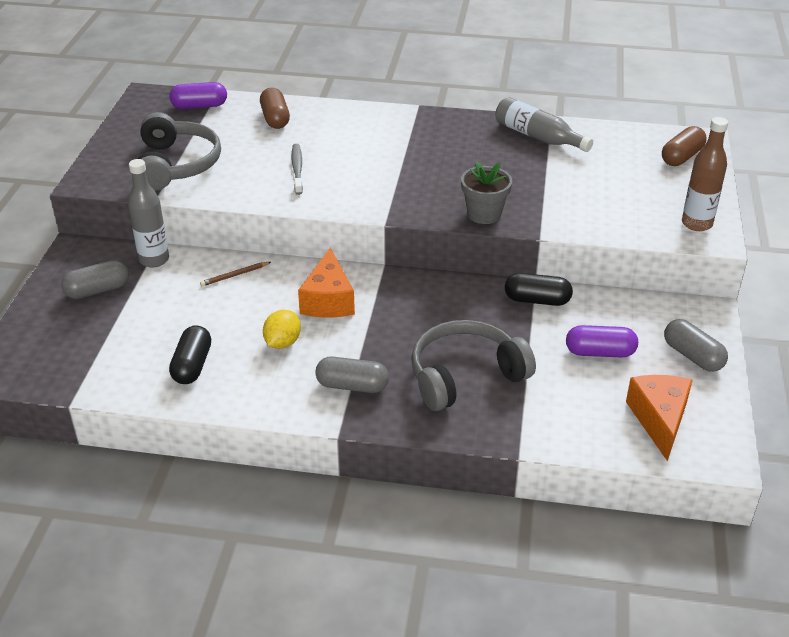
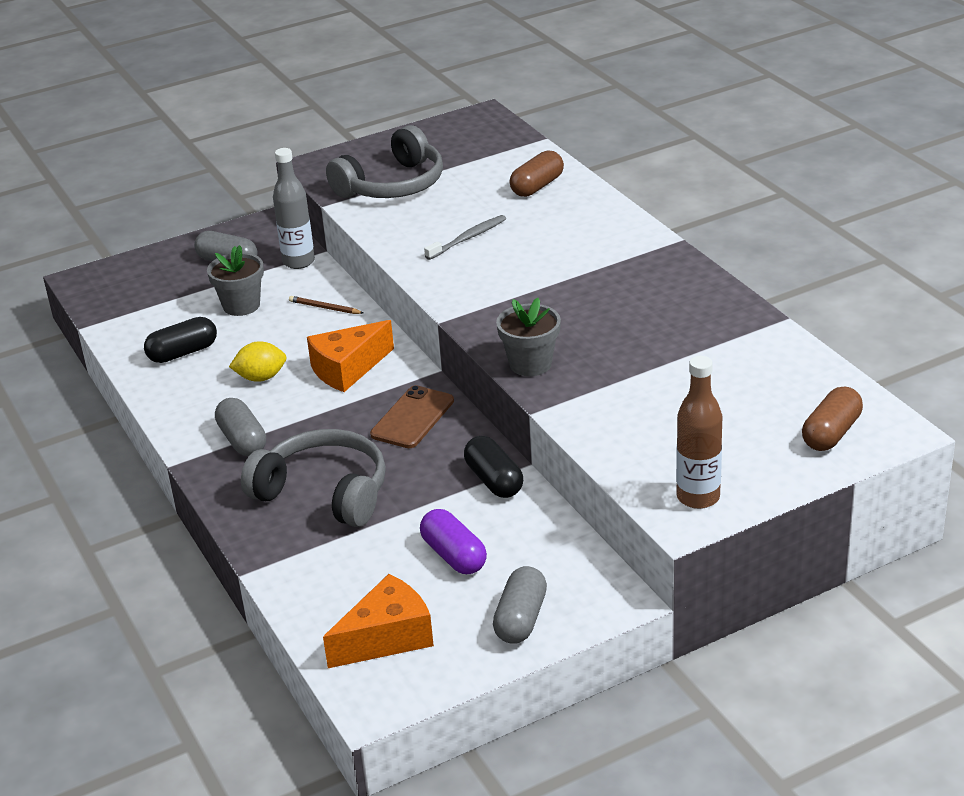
camera: 55 degrees right, 5 degrees down
(171, 310) = (241, 305): none -> grey flower pot
(199, 106) = (502, 145): purple capsule -> none
(425, 300) = (412, 418): none -> brown phone
(538, 137) = (728, 329): grey bottle -> none
(682, 157) = (831, 433): brown capsule -> brown capsule turned 60 degrees counterclockwise

